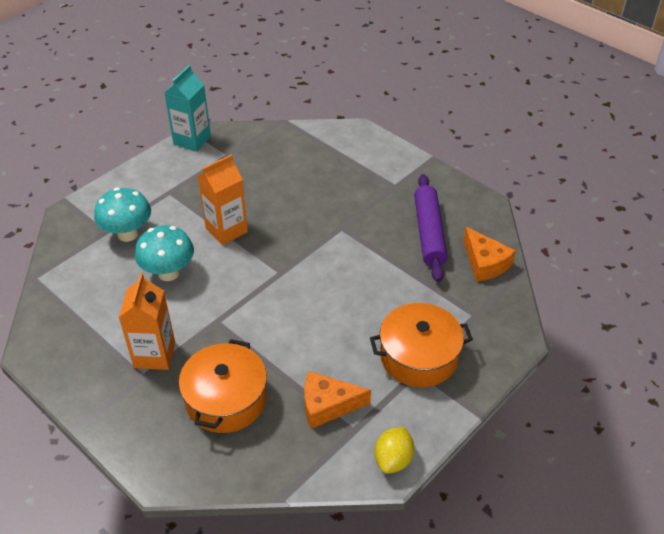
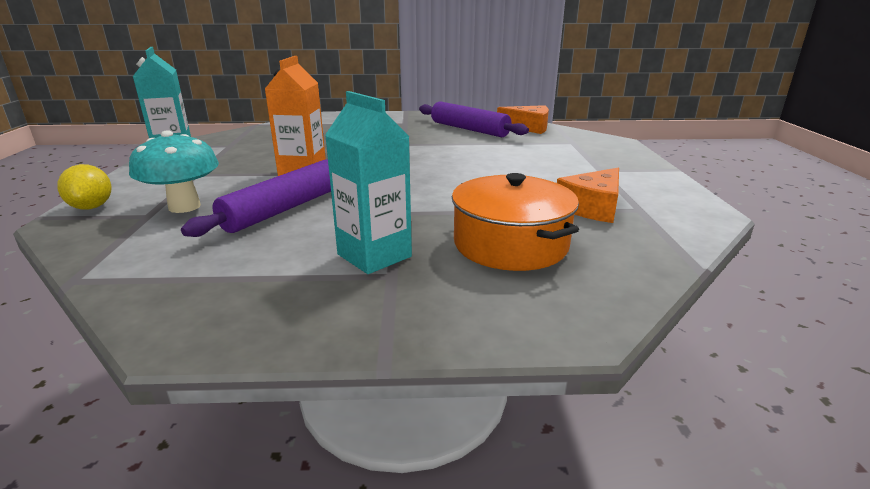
camera: 45 degrees left, 20 degrees down
(154, 355) = (374, 255): orange carton -> turquoise carton
(168, 273) = (284, 208): turquoise mushroom -> purple rolling pin
(393, 459) = (696, 207): yellow lemon -> yellow lemon (92, 207)
(419, 356) = (586, 165): orange pot -> none

